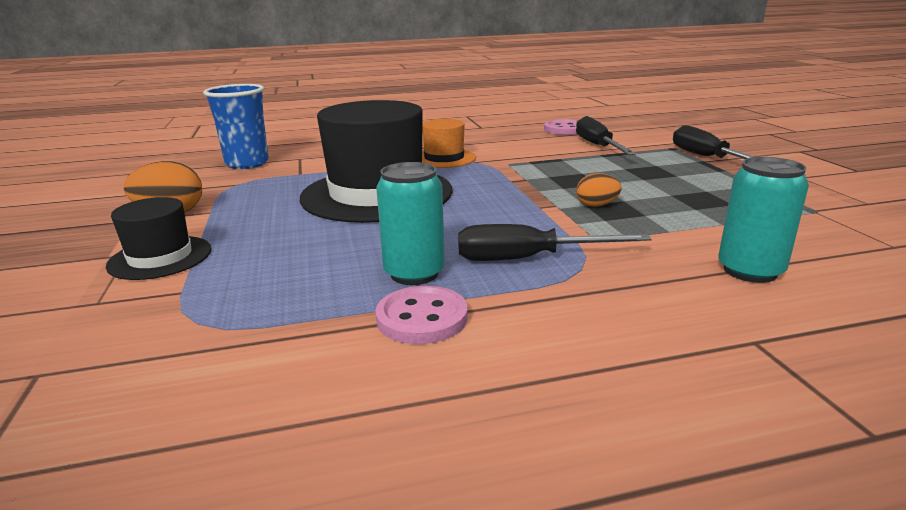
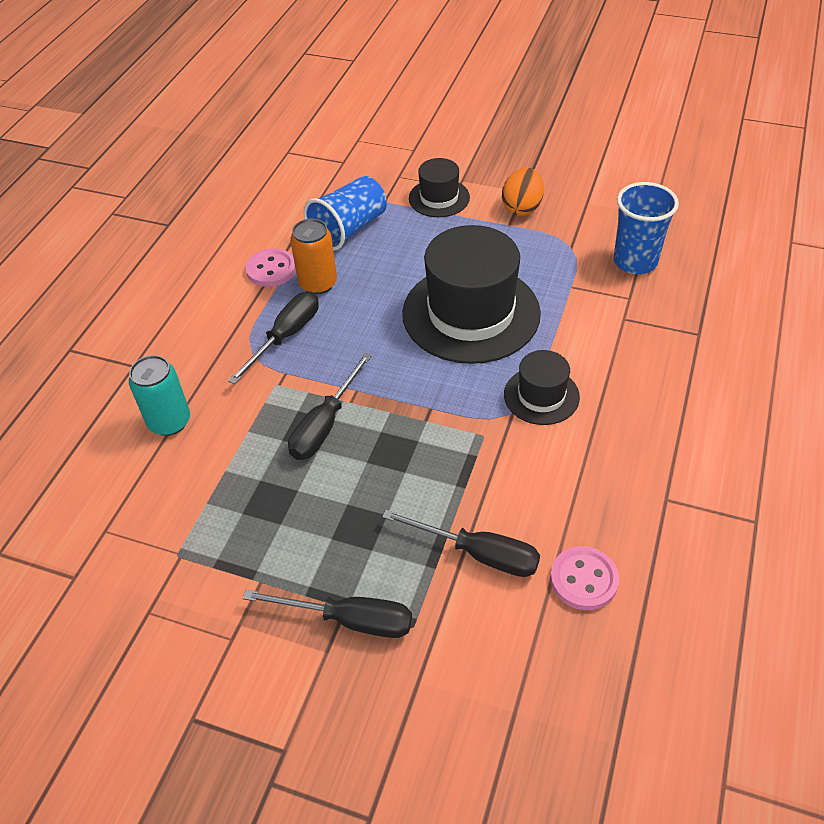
camera: 125 degrees right, 25 degrees up
(272, 293) = (349, 229): none -> blue cup
(414, 273) = (318, 284): turquoise can -> orange can
(444, 158) = (541, 396): orange hat -> black hat
(596, 205) = (325, 424): orange egg -> black screwdriver

